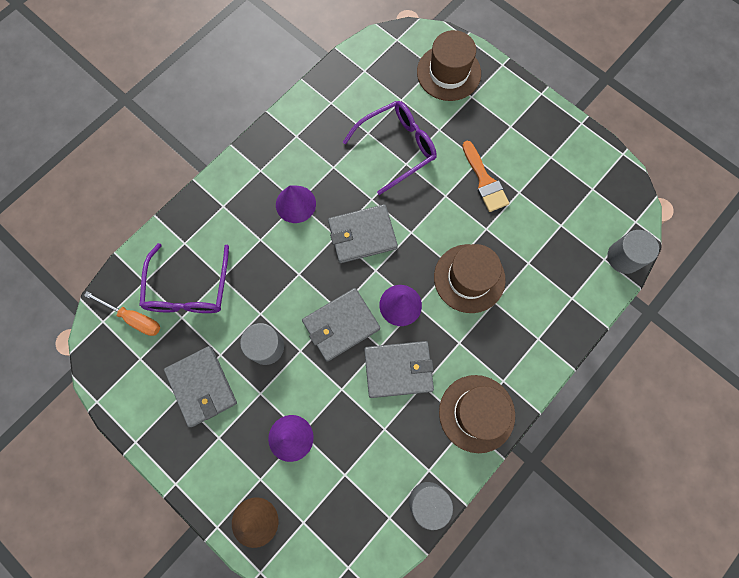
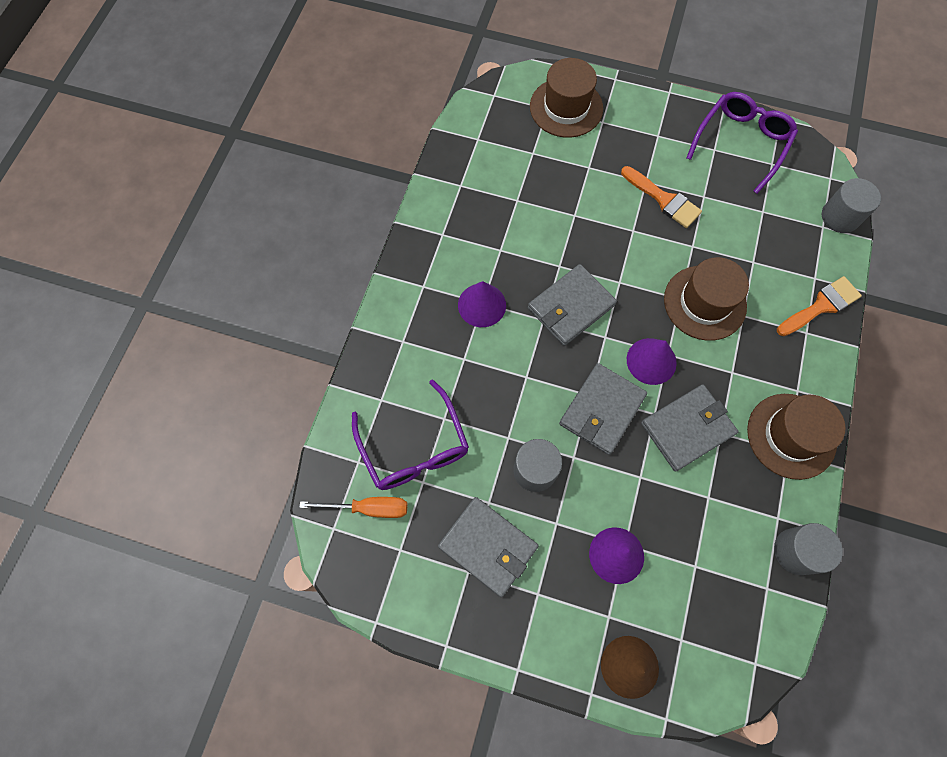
camera: 25 degrees left, 5 degrees down
(397, 148) = (556, 203): purple glasses -> purple glasses (741, 143)
(563, 323) = (821, 306): none -> orange brush

